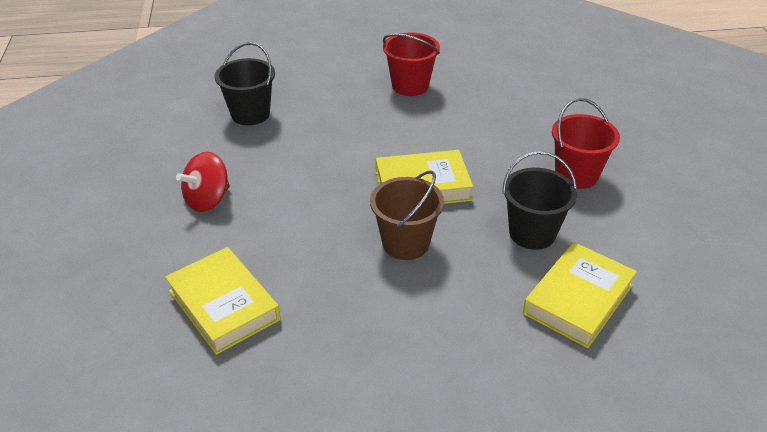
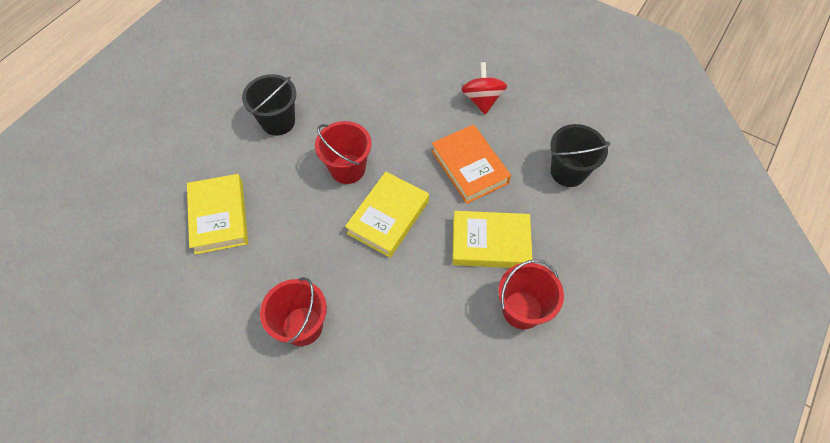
camera: 130 degrees right, 20 degrees up
(223, 305) = (385, 66): yellow book -> yellow book (490, 242)
(308, 167) = (469, 167): none -> orange book
(405, 243) = (347, 169): brown bucket -> red bucket
(532, 233) = (285, 241): black bucket -> black bucket (278, 122)

